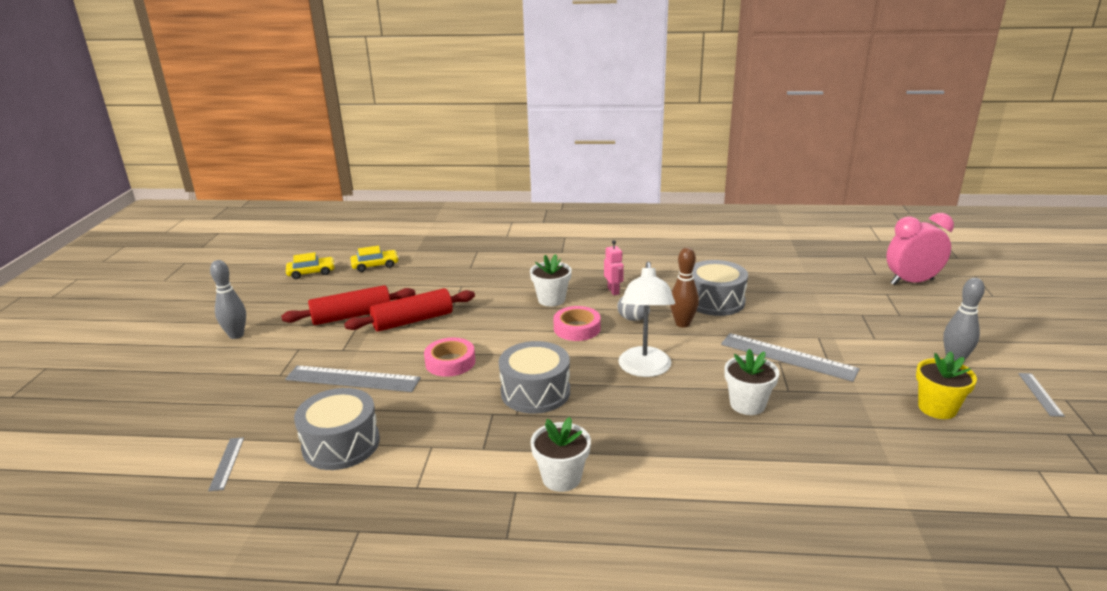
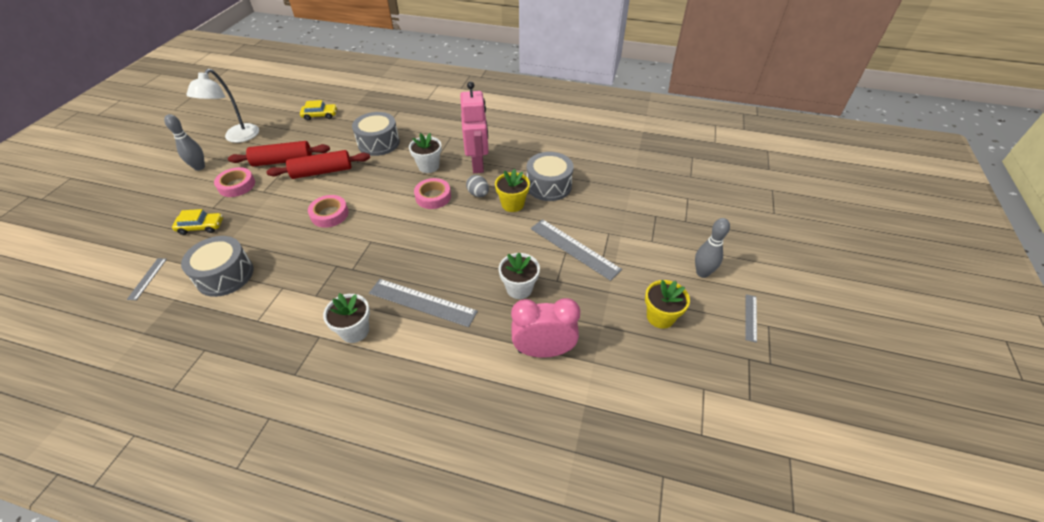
camera: 10 degrees right, 20 degrees up
(301, 348) = (237, 185): none -> pink tape
(311, 272) = (273, 116): yellow car -> yellow car (201, 227)
(352, 379) = (257, 219): grey ruler -> grey ruler (422, 302)
(535, 392) = (374, 251): grey drum -> grey drum (378, 143)
(613, 291) = (478, 164): pink robot -> pink robot, size x2.07
(644, 369) = (462, 243): white lamp -> white lamp (237, 137)
(682, 324) = (512, 204): brown bowling pin -> yellow flower pot
(911, 282) = (715, 189): pink clock -> pink clock (543, 350)

